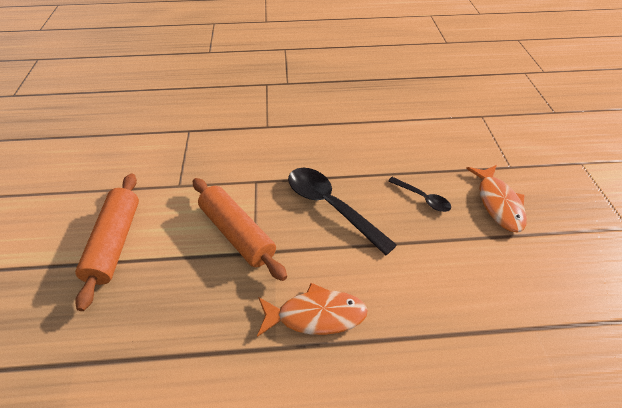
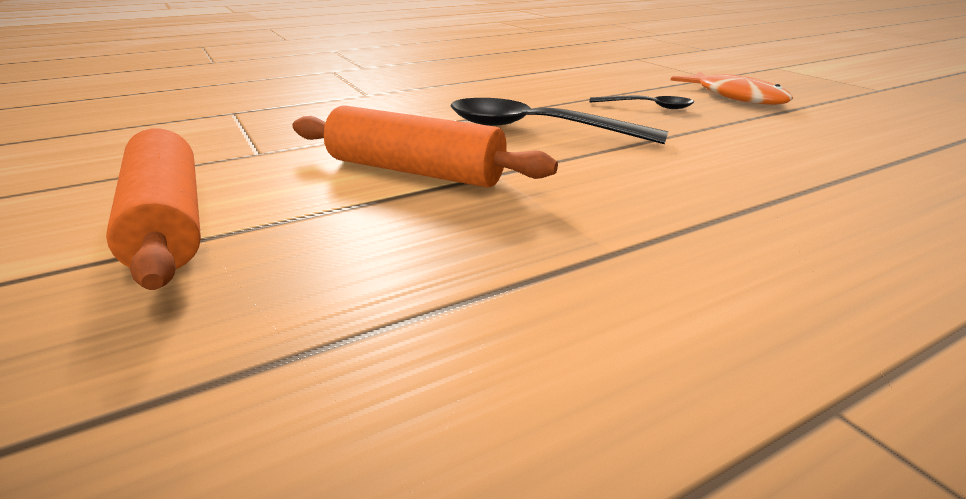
camera: 25 degrees left, 20 degrees down
(316, 315) = (636, 208): orange fish -> none

